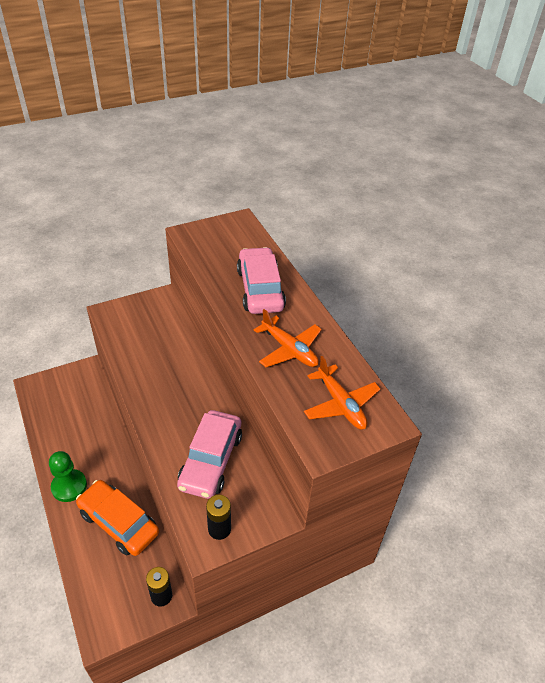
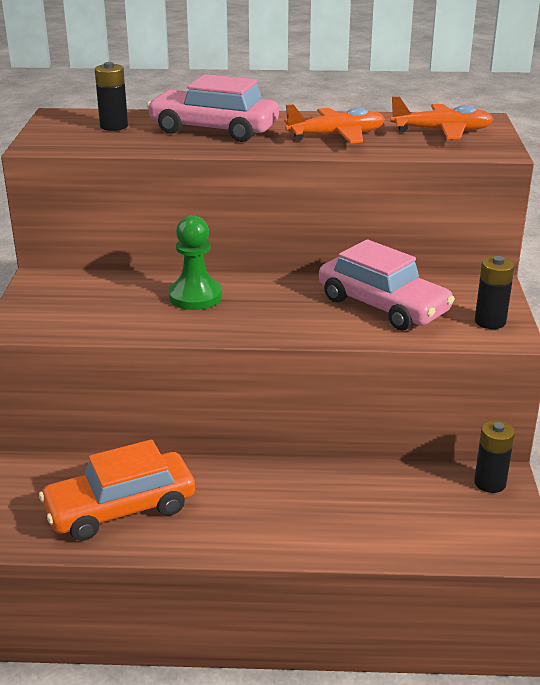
camera: 60 degrees left, 15 degrees down
(69, 486) = (250, 533): green pawn -> green pawn (195, 296)
(119, 522) = (352, 496): orange car -> orange car (120, 508)
(236, 247) = (114, 126): none -> black battery

